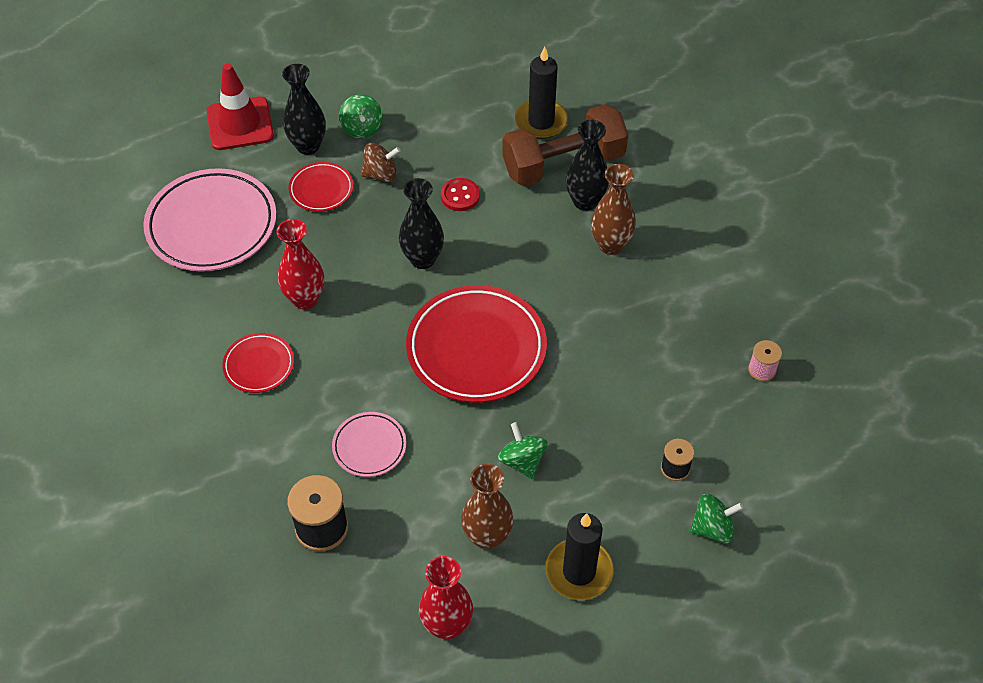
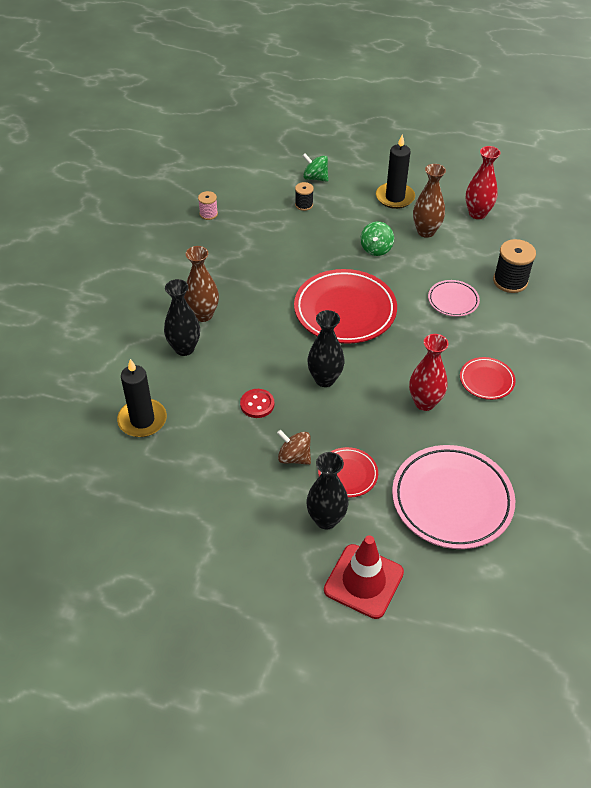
camera: 140 degrees left, 5 degrees down
(362, 128) = (271, 506): green spinning top -> none
(563, 163) = (166, 381): brown dumbbell -> none

